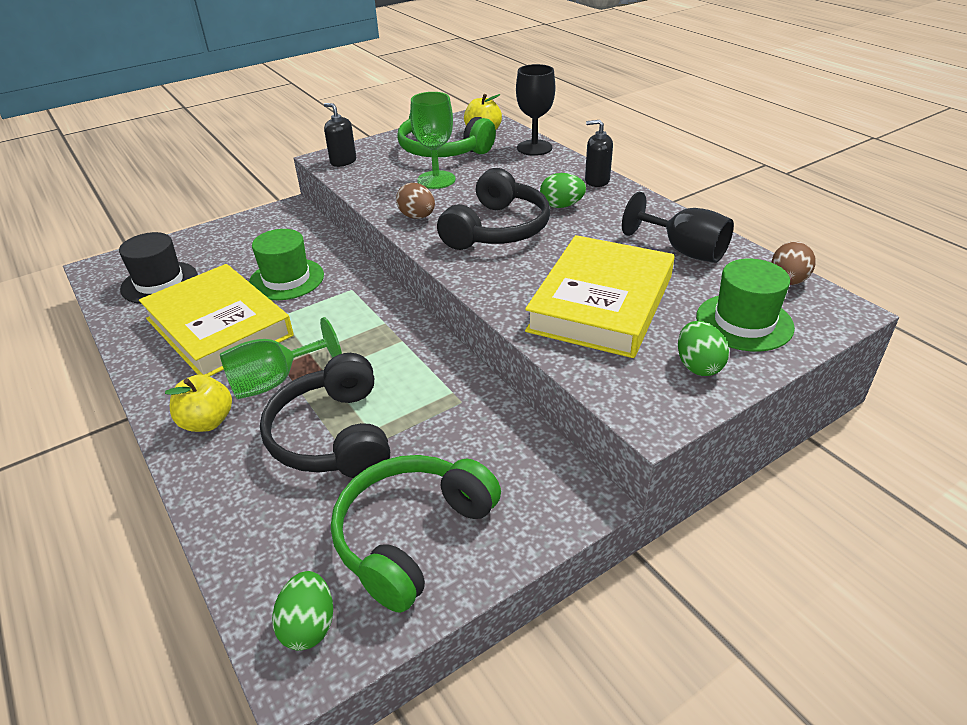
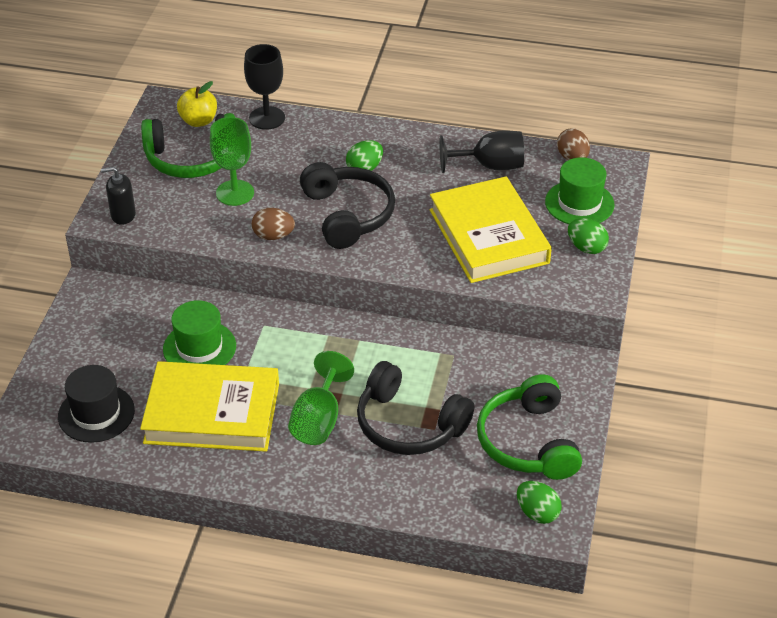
camera: 45 degrees left, 5 degrees up
(207, 422) = (317, 471): yellow apple -> none
(597, 181) = (359, 130): black soap dispenser -> none

